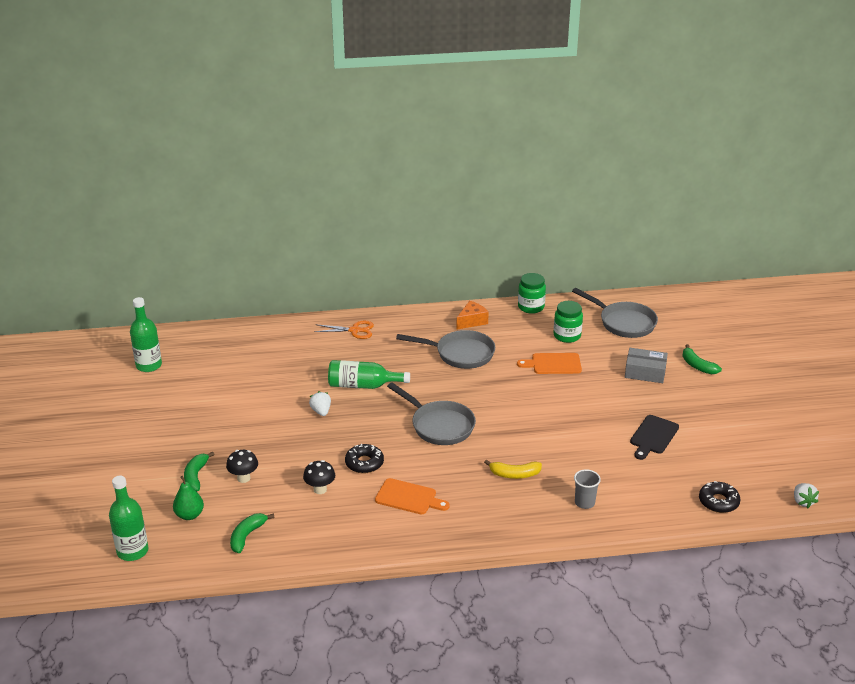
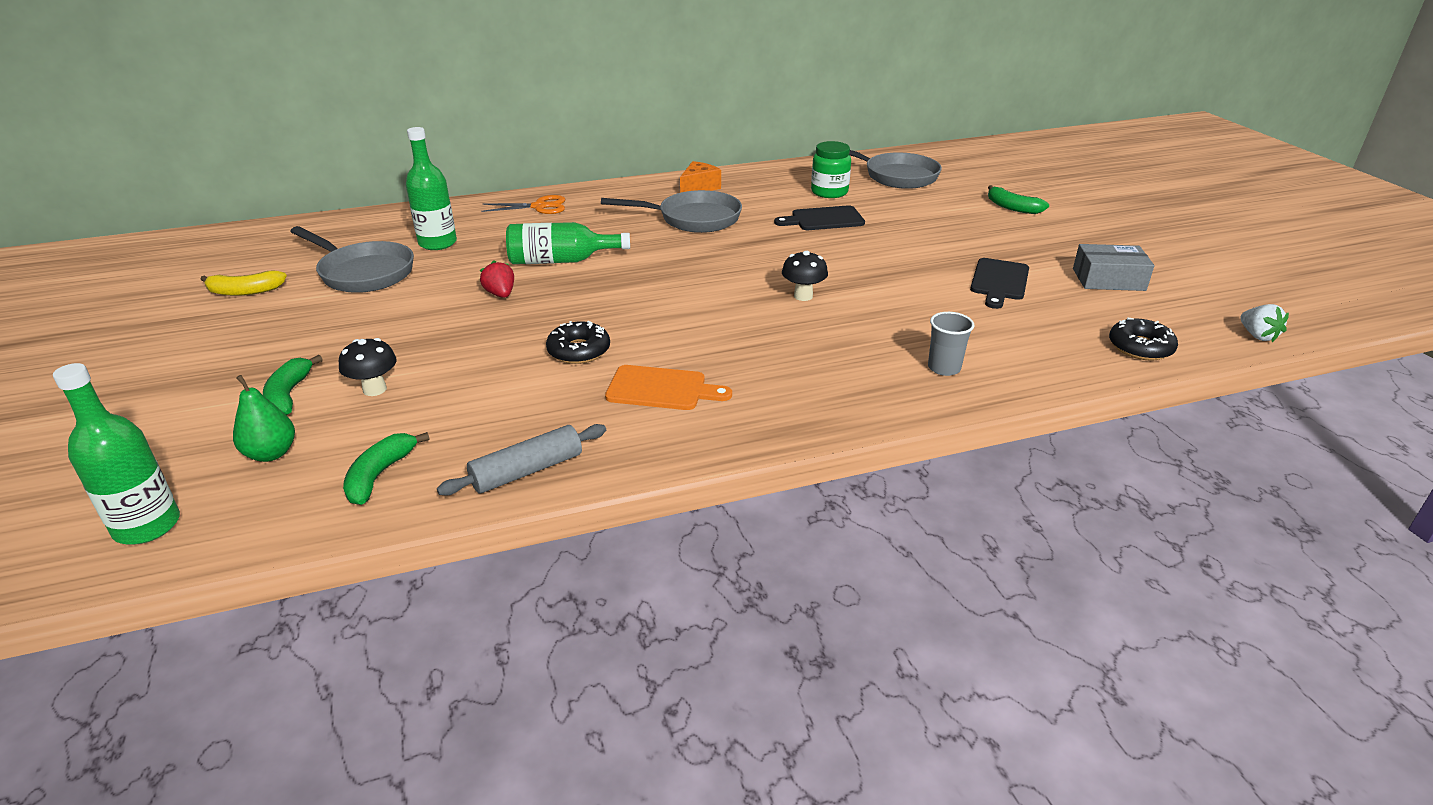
camera: 10 degrees left, 0 degrees up
(149, 365) = (226, 264): green bottle -> green bottle (437, 243)
(320, 489) = (509, 392): black mushroom -> black mushroom (803, 296)
(321, 411) = (500, 294): white strawberry -> red strawberry
(325, 543) = (527, 471): none -> grey rolling pin
(439, 425) = (686, 295): grey pan -> grey pan (363, 273)
(514, 474) = (820, 343): yellow banana -> yellow banana (245, 291)
(531, 307) = (771, 170): green jar -> none
(553, 364) = (824, 219): orange cutting board -> black cutting board
(645, 372) = (949, 218): grey box -> grey box (1108, 279)

